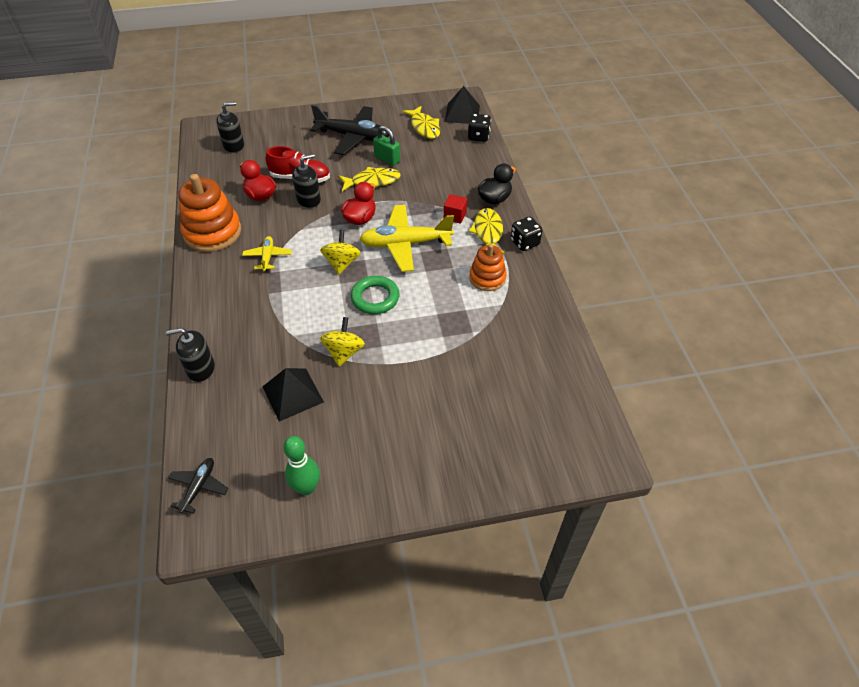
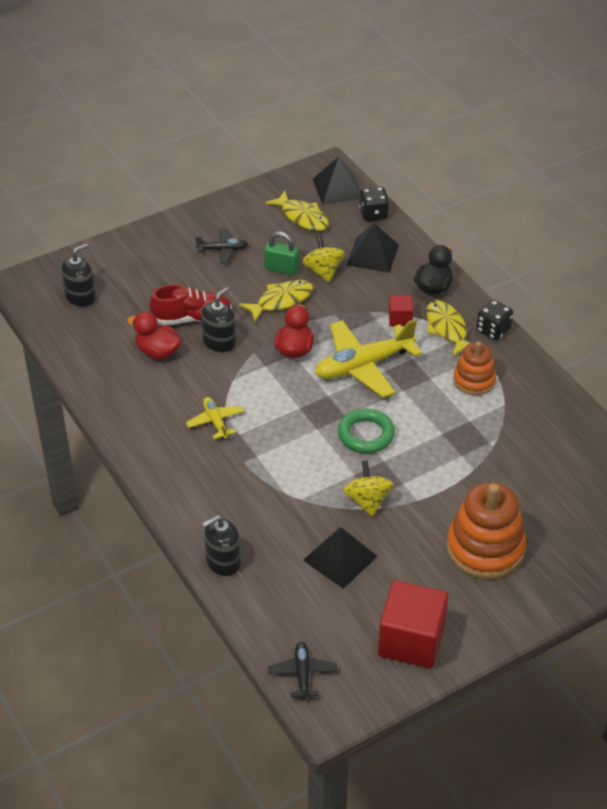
camera: 20 degrees left, 5 degrees down
(212, 232) = (130, 411): orange stacking toy -> orange stacking toy (485, 548)
(306, 488) = (411, 640): green bowling pin -> red cube
(342, 263) = (305, 406): yellow spinning top -> yellow spinning top (323, 271)
(353, 137) = (222, 250): black plane -> black plane, size x0.50
(461, 164) = (372, 255): none -> black pyramid

